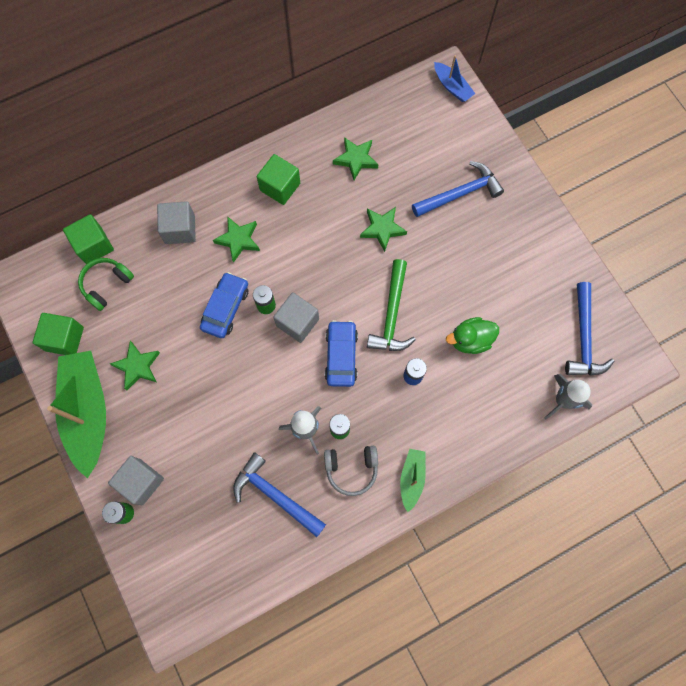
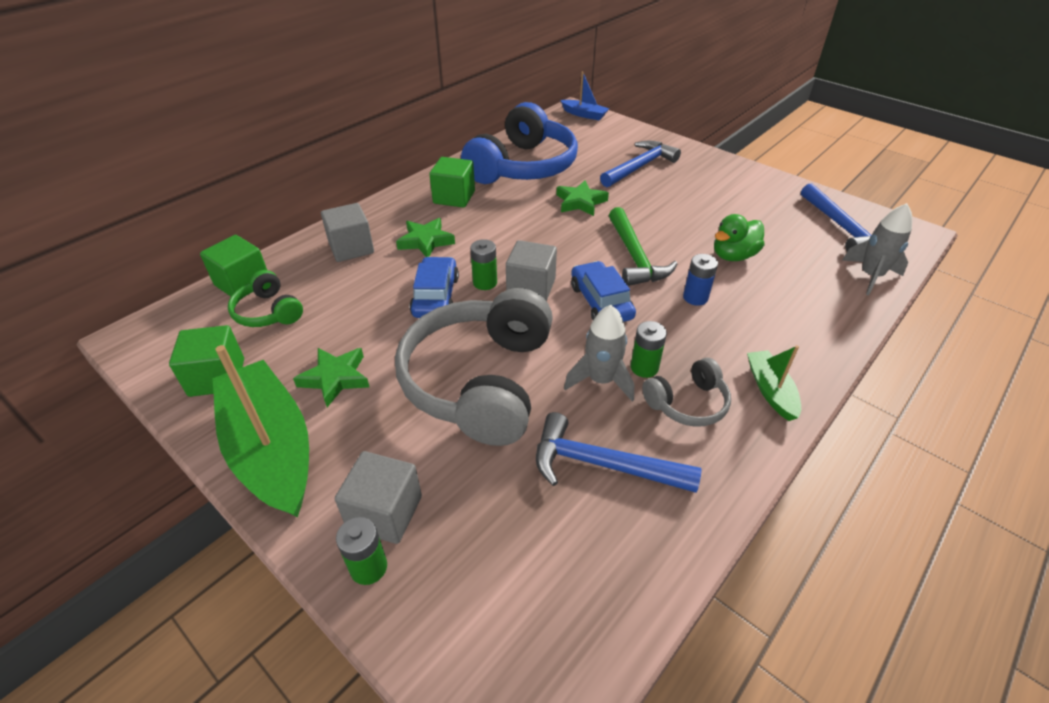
camera: 20 degrees left, 30 degrees down
(106, 284) = (268, 312): green headphones -> green headphones turned 60 degrees counterclockwise
(227, 402) = (480, 381): none -> grey headphones
(356, 159) = (523, 167): green star -> blue headphones

